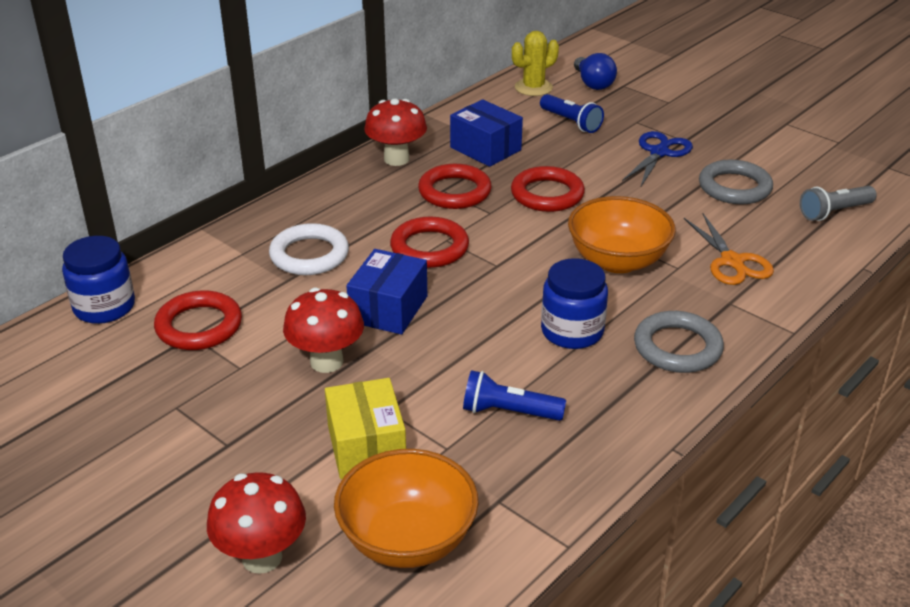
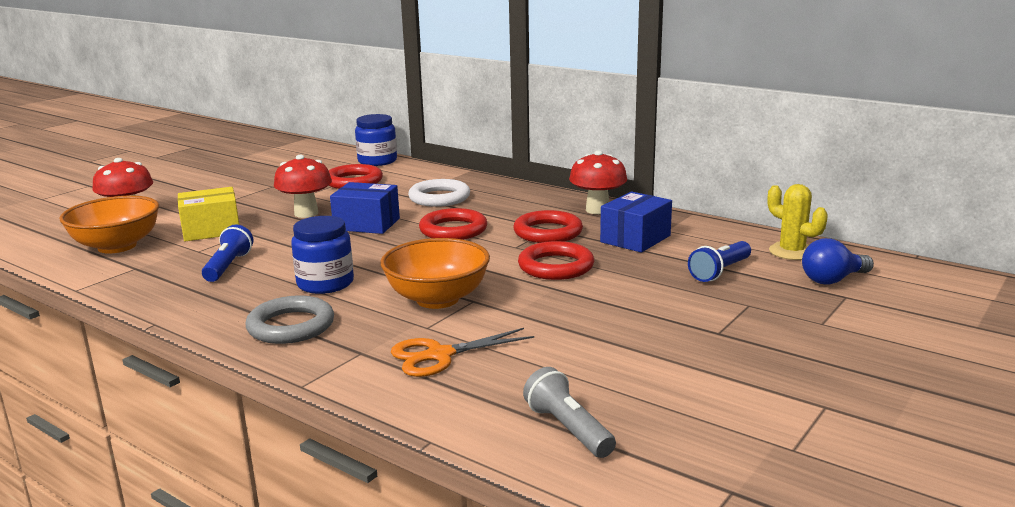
camera: 85 degrees right, 15 degrees down
(659, 152) = (675, 317): blue scissors -> none
(734, 187) = (609, 361): grey ring -> none

